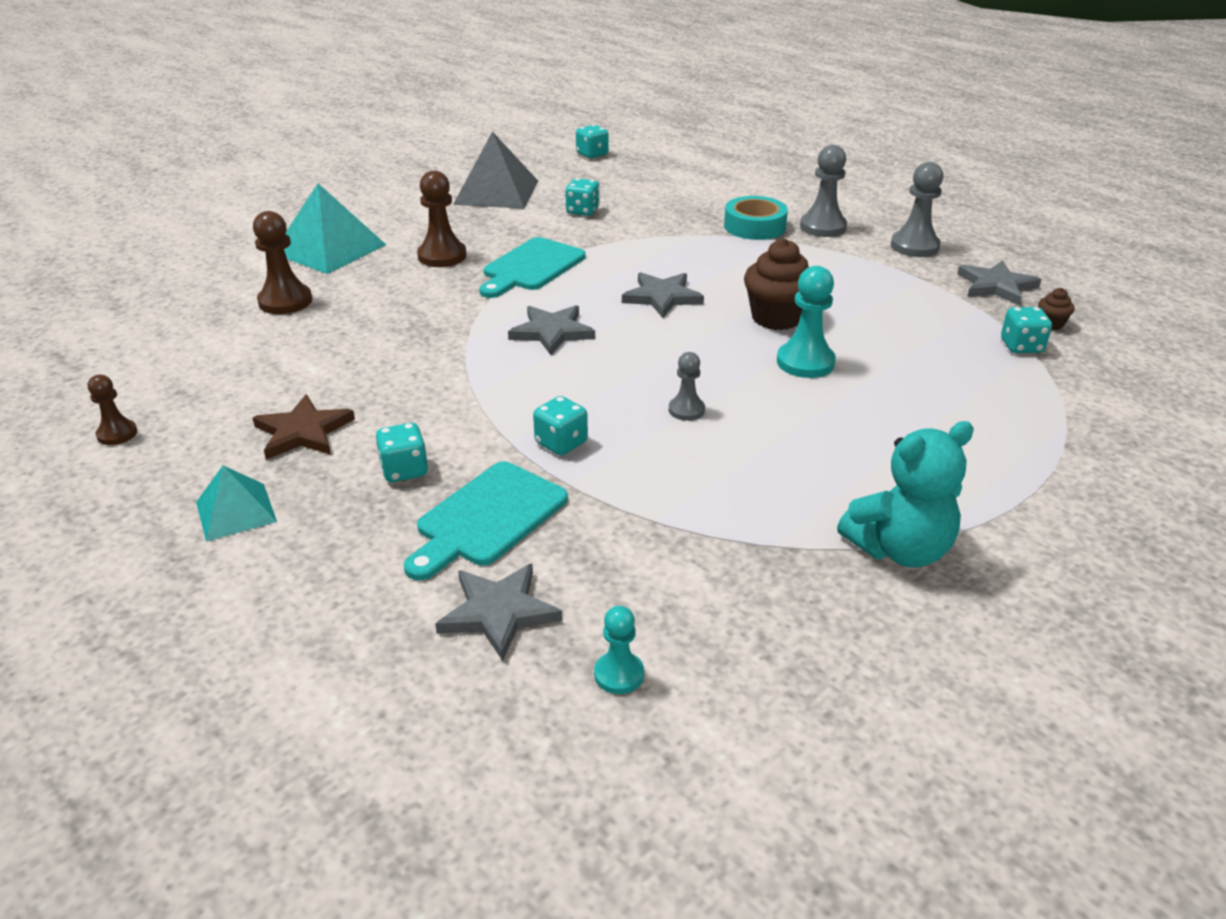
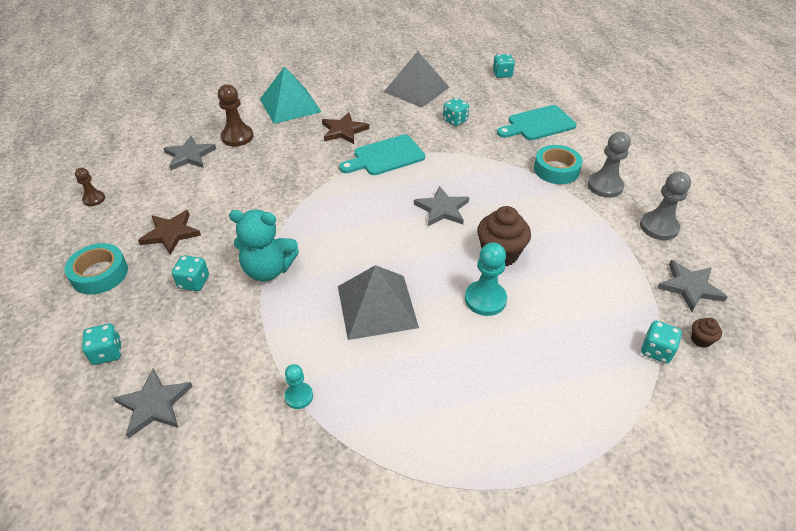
camera: 30 degrees right, 10 degrees up
(236, 511) = (100, 274): turquoise pyramid -> turquoise tape
(442, 256) = (343, 130): brown pawn -> brown star
(487, 518) = (204, 336): turquoise cutting board -> turquoise cutting board (538, 124)
(552, 332) = (353, 212): grey star -> grey star (189, 155)
(561, 443) = (286, 299): turquoise dice -> turquoise dice (107, 353)
(619, 674) = (172, 481): turquoise pawn -> turquoise pawn (299, 396)
(686, 410) = (377, 306): grey pawn -> grey pyramid
(899, 549) = (405, 481): turquoise teddy bear -> turquoise teddy bear (268, 269)

